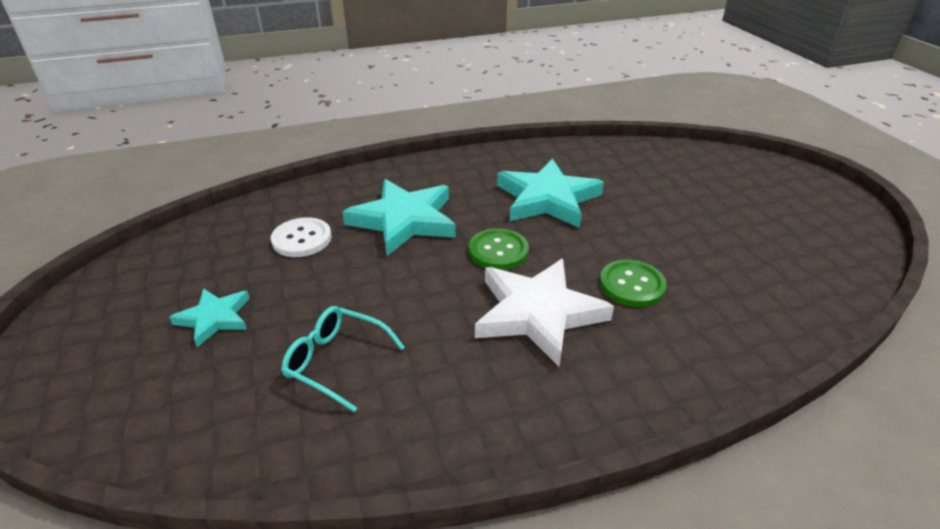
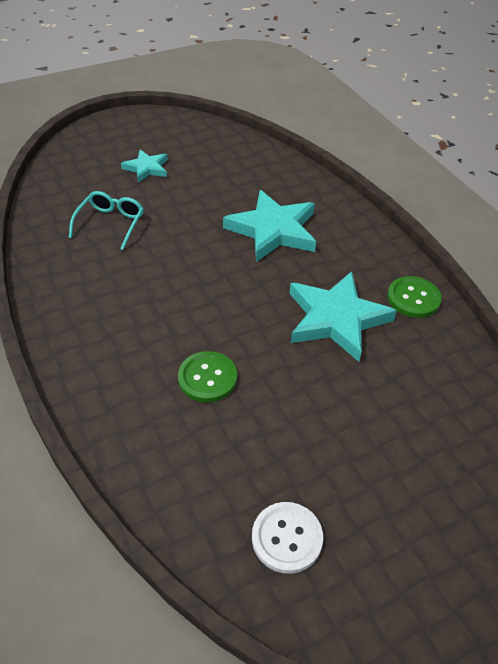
camera: 80 degrees right, 10 degrees up
(302, 239) = (235, 184): white button -> white button (287, 538)
(498, 251) = (241, 289): green button -> green button (413, 298)
(538, 313) = (164, 316): white star -> none

